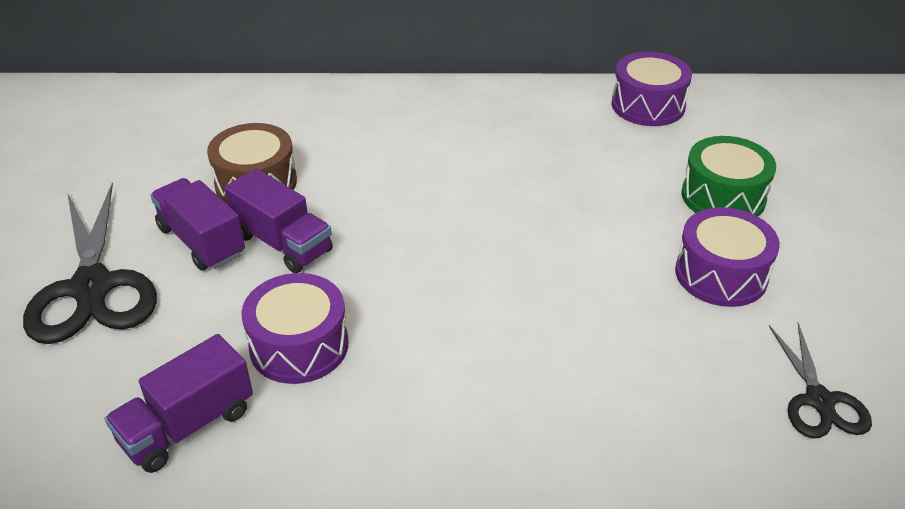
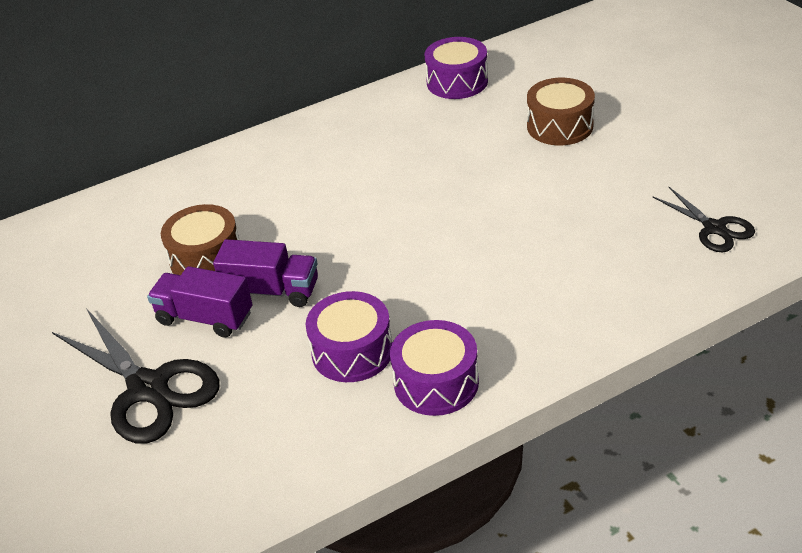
camera: 25 degrees left, 0 degrees up
(187, 426) = (321, 438): purple truck -> none
(721, 274) = (598, 178): purple drum -> purple drum (436, 383)
(723, 197) = (560, 126): green drum -> brown drum

